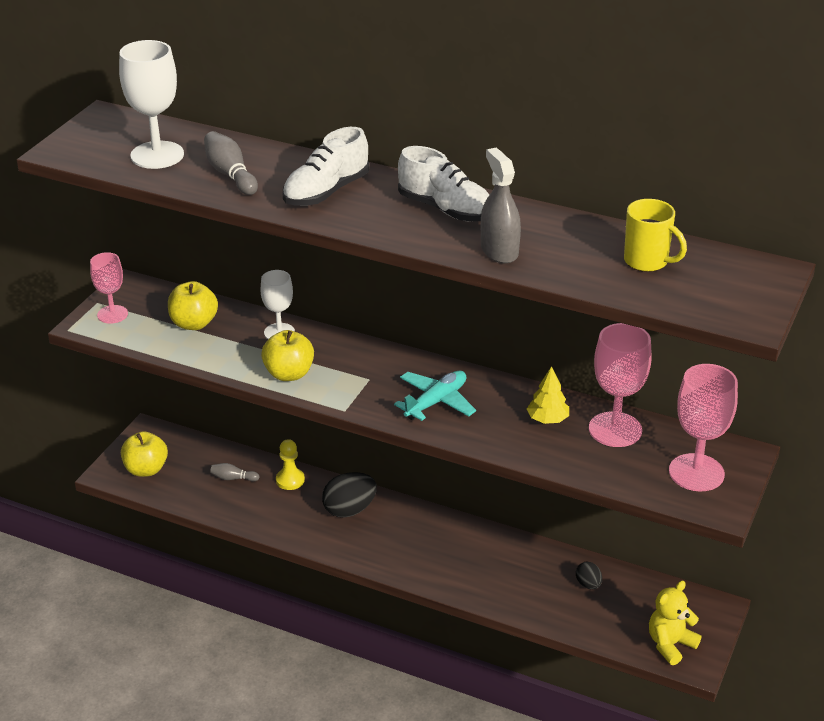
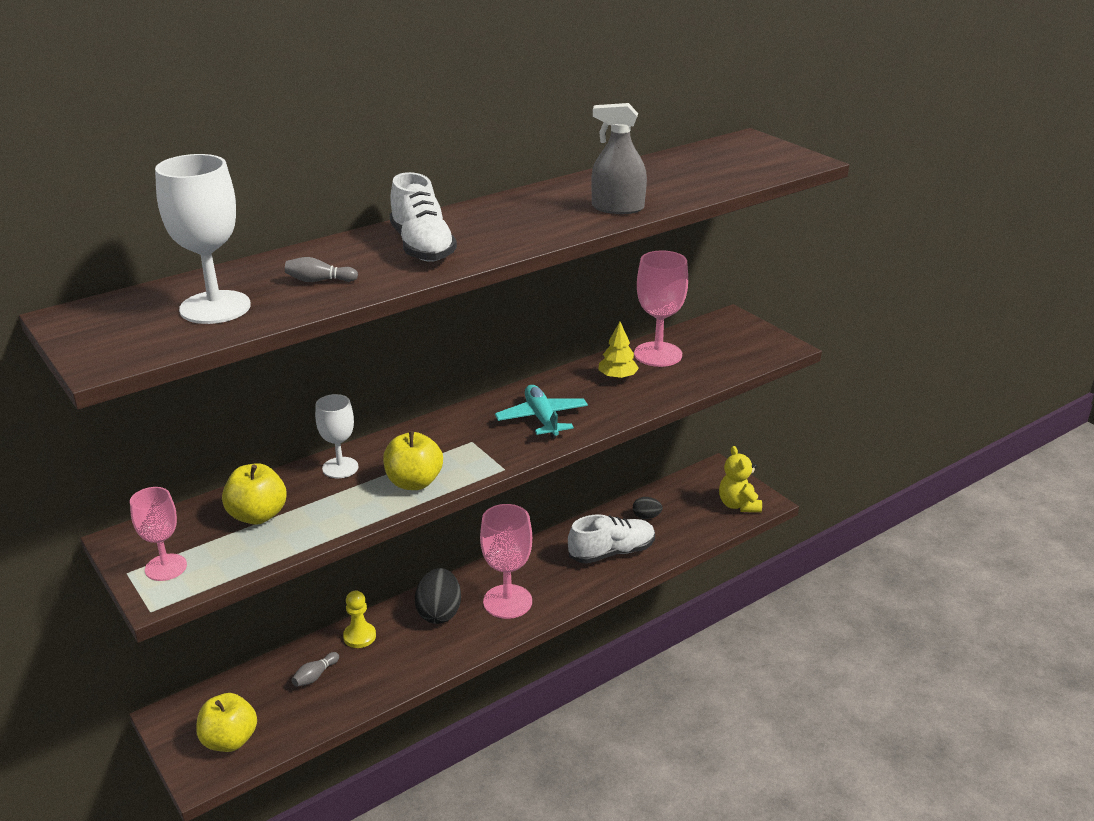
camera: 60 degrees left, 5 degrees down
(230, 174) = (319, 281): grey bowling pin -> grey bowling pin, size x0.60
(446, 209) = (524, 210): white shoe -> white shoe (612, 552)
(647, 262) = (694, 168): yellow mug -> none
(696, 473) = (737, 342): pink goblet -> pink goblet (507, 601)

